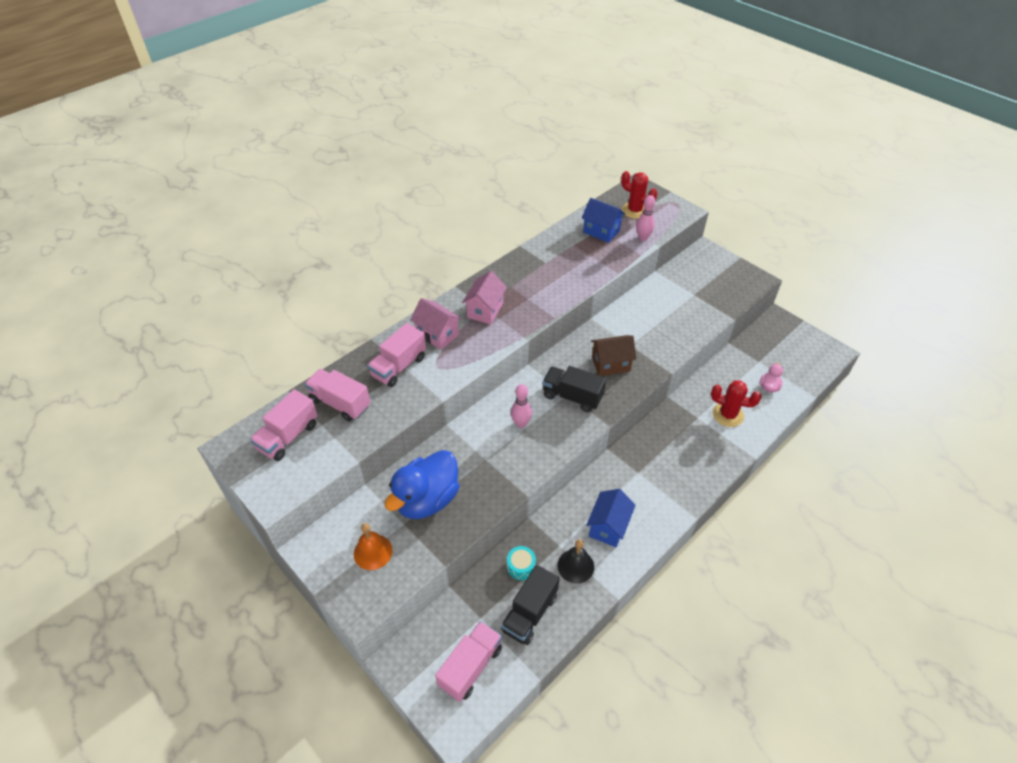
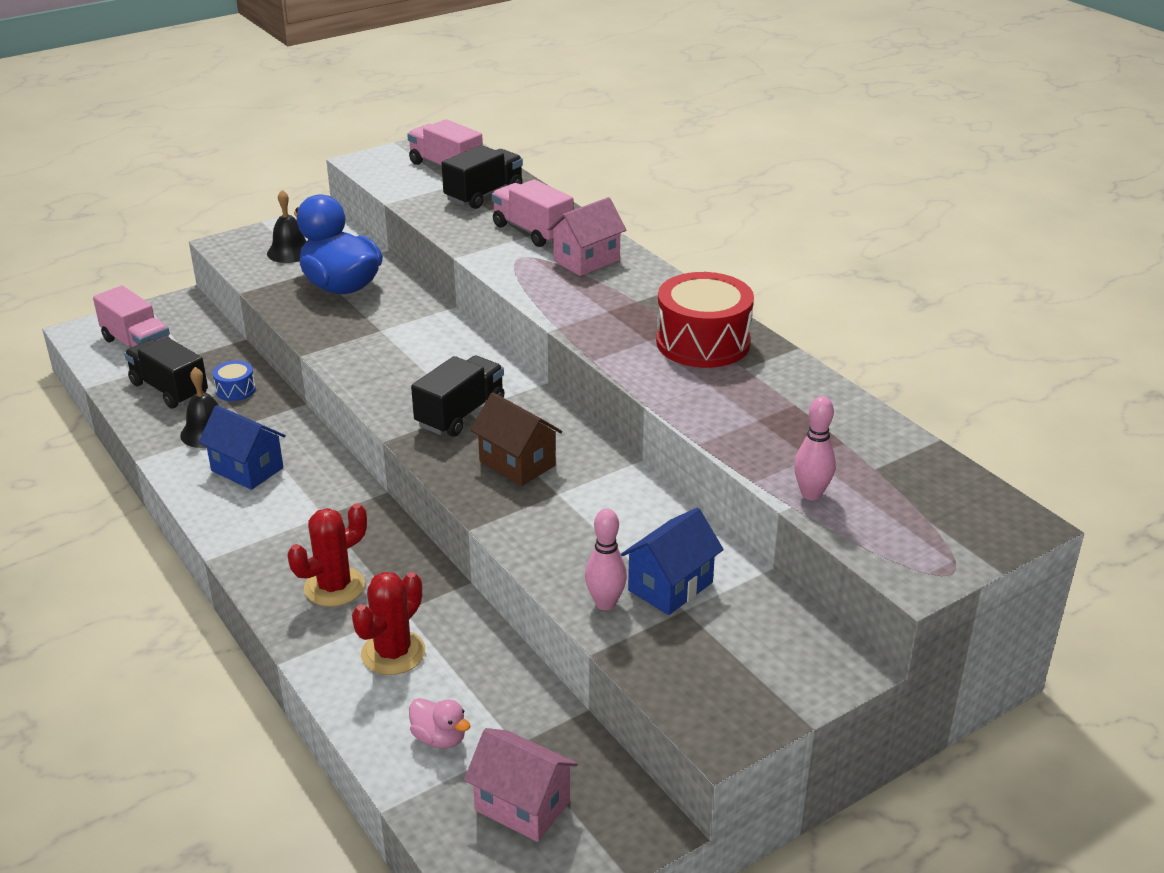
camera: 100 degrees right, 15 degrees down
(340, 403) = (484, 195): pink truck -> black truck
(373, 552) = (290, 252): orange bell -> black bell
(485, 310) = (629, 301): pink house -> pink house (522, 806)
(521, 424) = (428, 363): pink bowling pin -> pink bowling pin (605, 603)
(521, 566) = (235, 390): turquoise drum -> blue drum
(524, 278) = (703, 342): none -> red drum
(601, 231) = (838, 443): blue house -> blue house (670, 586)
(611, 364) = (517, 463): brown house -> brown house turned 45 degrees counterclockwise
(635, 210) = (916, 501): red cactus -> red cactus (334, 587)

